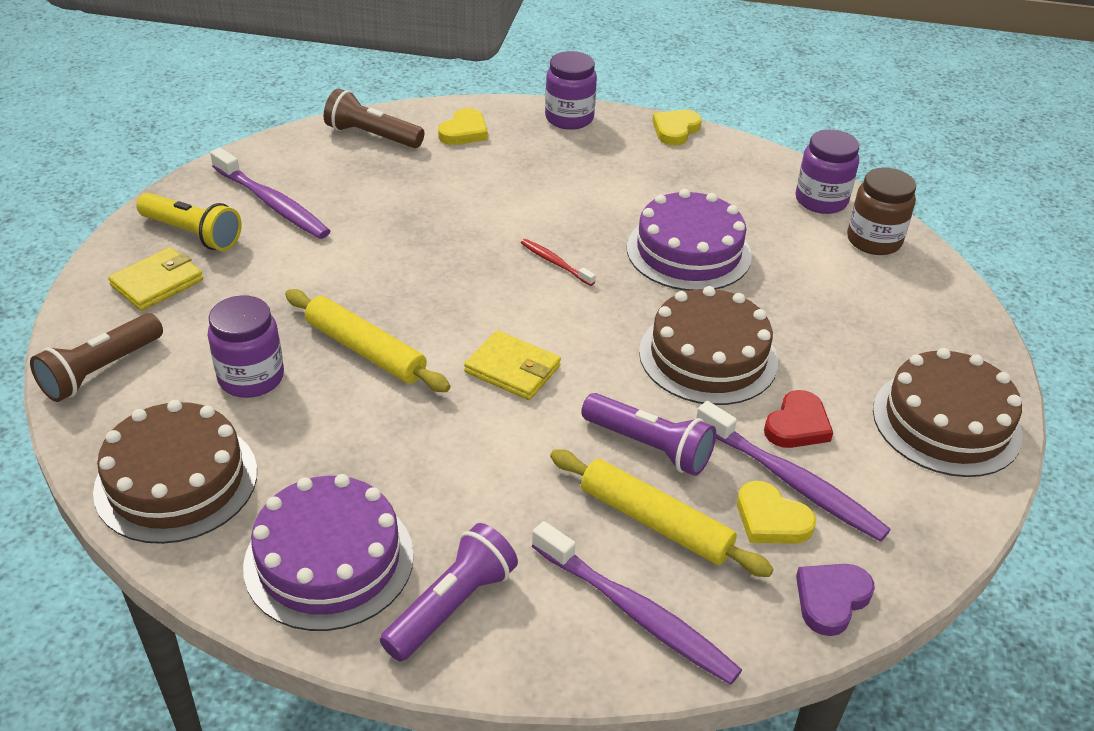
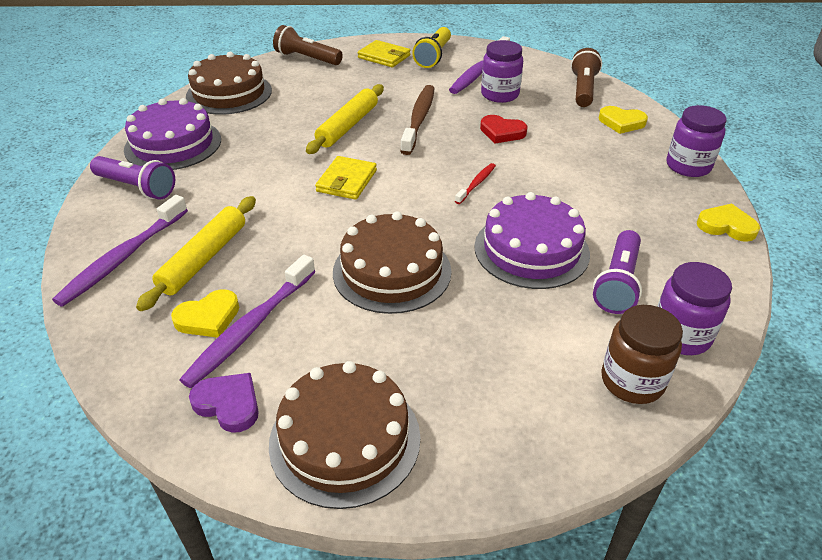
camera: 80 degrees right, 0 degrees up
(251, 378) = (312, 97): purple jar -> purple jar (500, 94)
(379, 281) = (419, 119): none -> brown toothbrush
(649, 447) = (279, 249): purple flashlight -> purple flashlight (617, 283)
(771, 519) = (208, 317): yellow heart -> yellow heart turned 150 degrees counterclockwise
(797, 425) = (318, 329): red heart -> red heart (502, 132)
(831, 599) = (125, 355): purple heart -> purple heart (228, 404)

